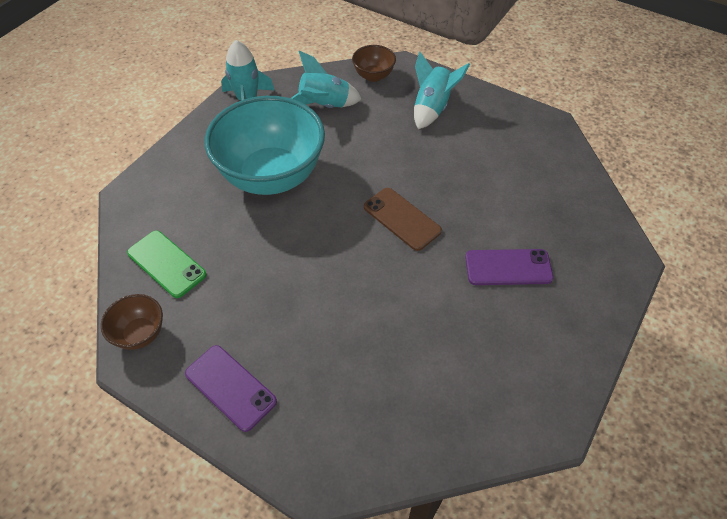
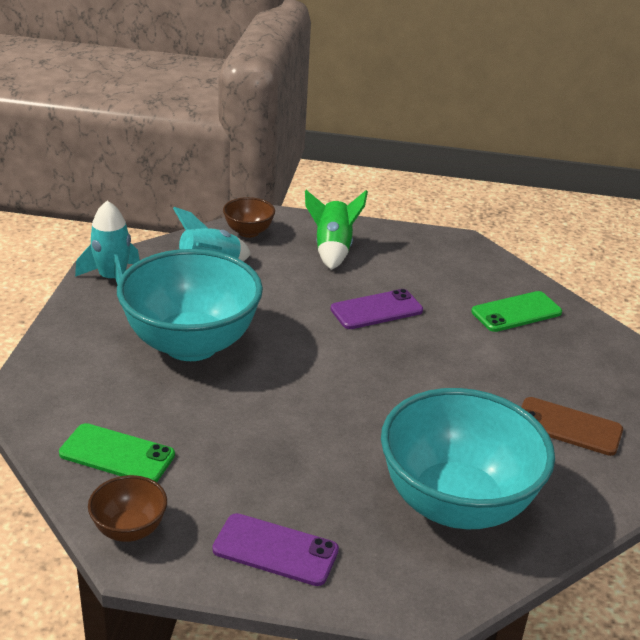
camera: 25 degrees left, 20 degrees down
(393, 391) = (456, 504): none -> turquoise bowl
(402, 219) = (365, 352): brown phone -> brown phone (568, 427)
(432, 108) = (332, 250): turquoise rocket -> green rocket
(508, 267) = (501, 370): purple phone -> purple phone (376, 310)
(557, 210) = (516, 312): none -> green phone

